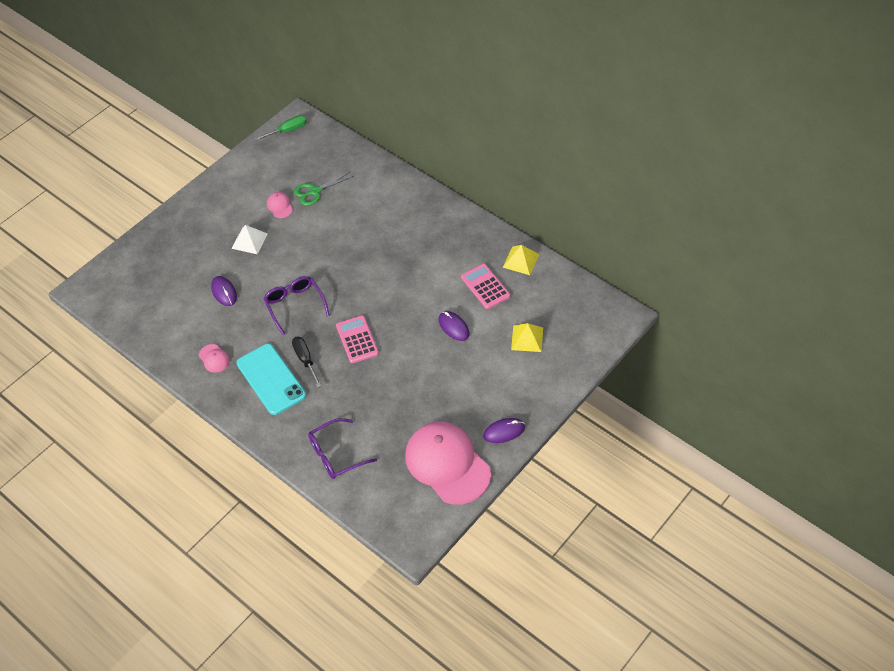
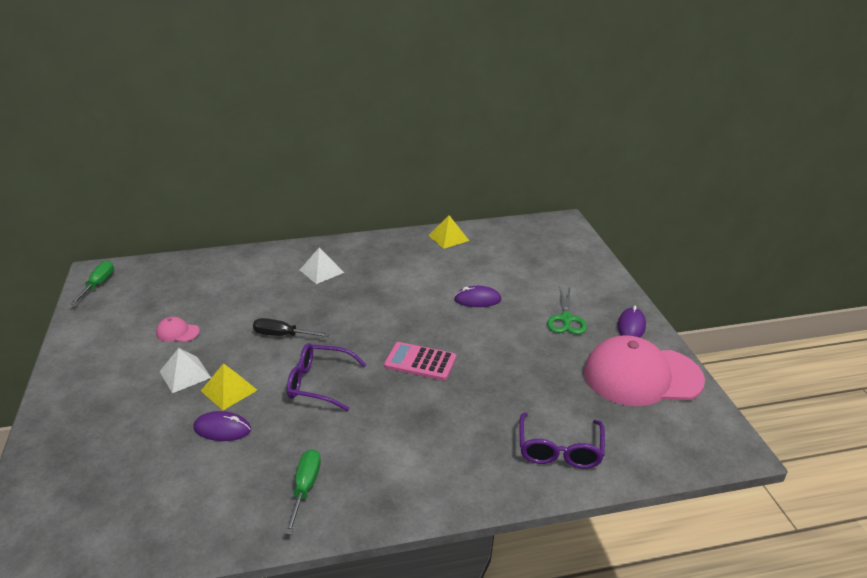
camera: 55 degrees left, 20 degrees down
(214, 358) = (305, 487): pink cap -> green screwdriver
(271, 379) = (396, 451): turquoise phone -> none
(305, 359) = (401, 411): black screwdriver -> black screwdriver (282, 335)
(315, 191) = (199, 303): green scissors -> green scissors (566, 319)
(406, 222) = (321, 271): none -> white pyramid
(485, 287) = (453, 265): pink calculator -> none
(527, 338) = (536, 270): yellow pyramid -> yellow pyramid (229, 390)

